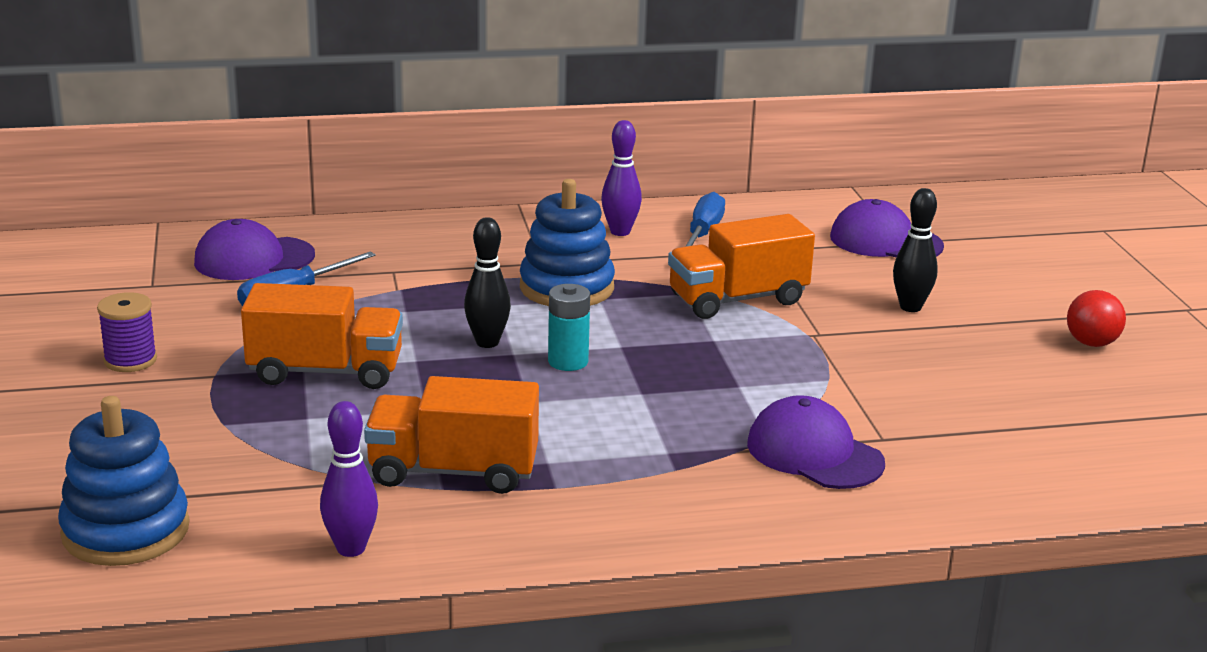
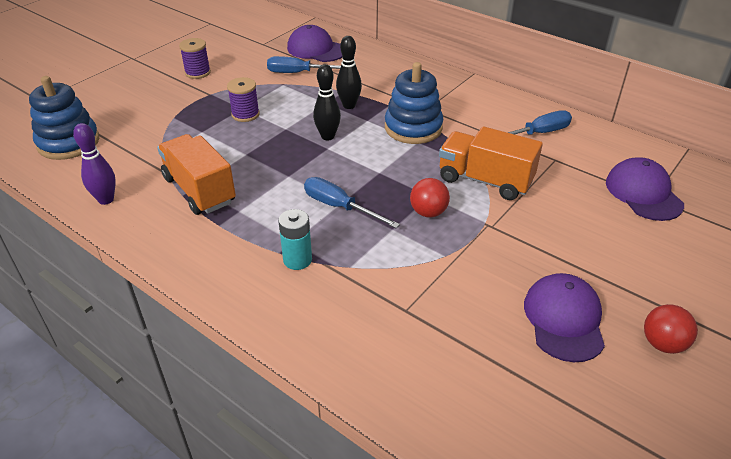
camera: 50 degrees right, 15 degrees up
(325, 372) = (245, 114): orange truck -> purple spool
(568, 361) = (341, 166): turquoise battery -> turquoise battery (297, 260)
(620, 232) = (495, 111): purple bowling pin -> none
(648, 397) = (339, 207): none -> blue screwdriver
(742, 354) = (428, 212): none -> red ball
(814, 453) = (355, 292): purple cap -> purple cap (564, 319)
(910, 307) = (579, 243): black bowling pin -> black bowling pin (349, 105)

